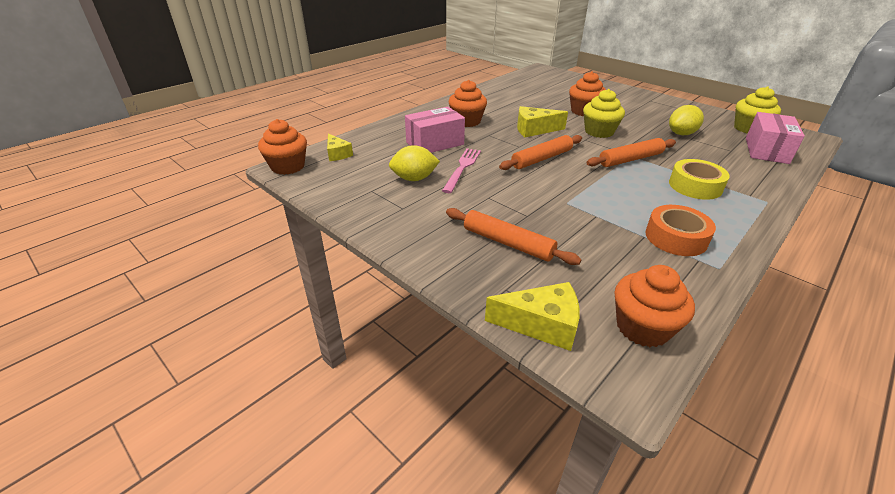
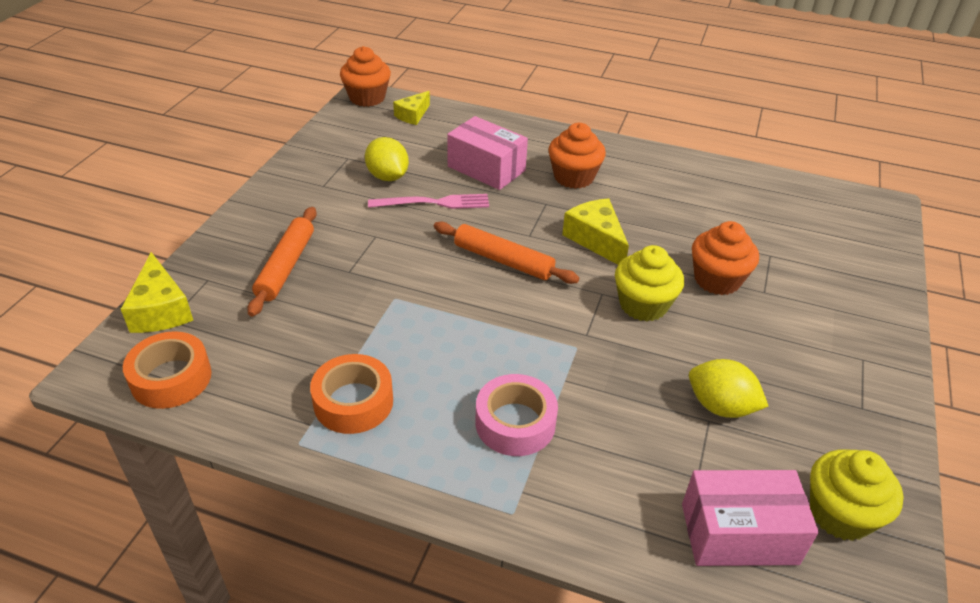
camera: 65 degrees right, 5 degrees up
(630, 159) = (563, 347): orange rolling pin -> none
(642, 327) = (171, 378): orange cupcake -> orange tape
(695, 186) = (515, 423): yellow tape -> pink tape

